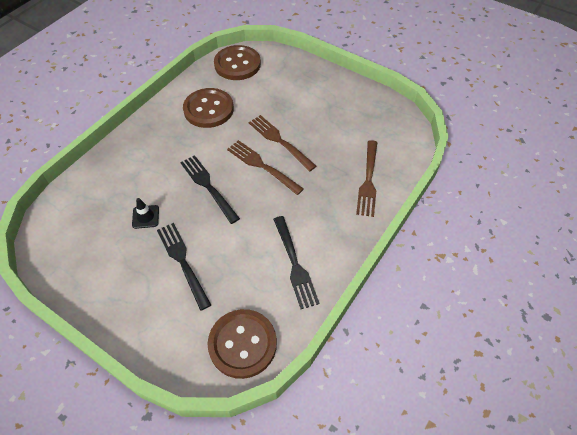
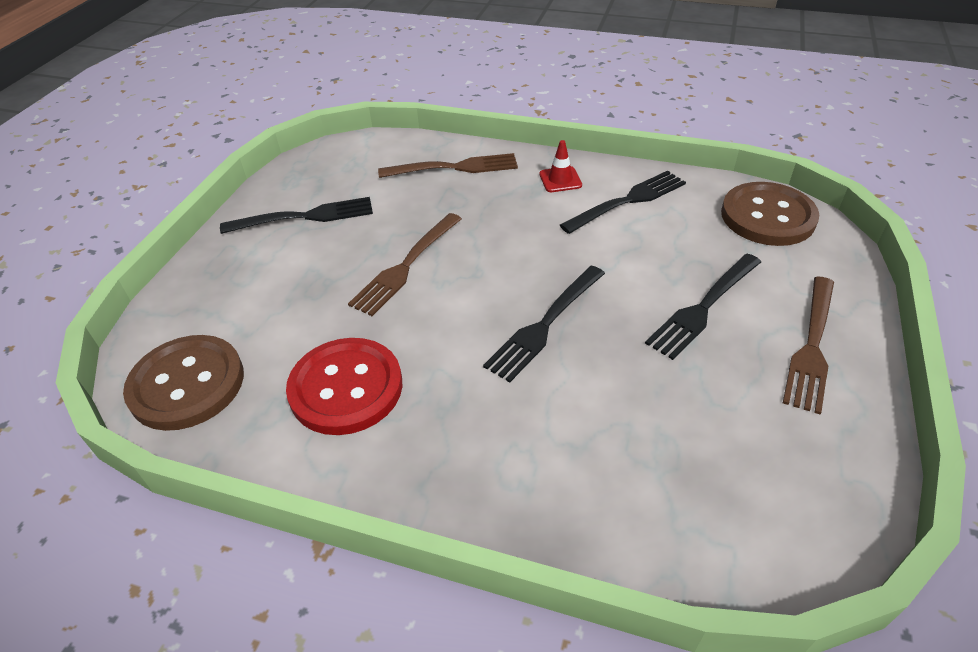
camera: 105 degrees left, 10 degrees down
(145, 217) = (656, 387): black traffic cone -> none
(208, 109) = (346, 388): brown button -> red button
(262, 166) = (470, 273): brown fork -> brown fork (811, 346)
(333, 234) = (560, 180): none -> red traffic cone
(340, 107) = (305, 217): none -> black fork

